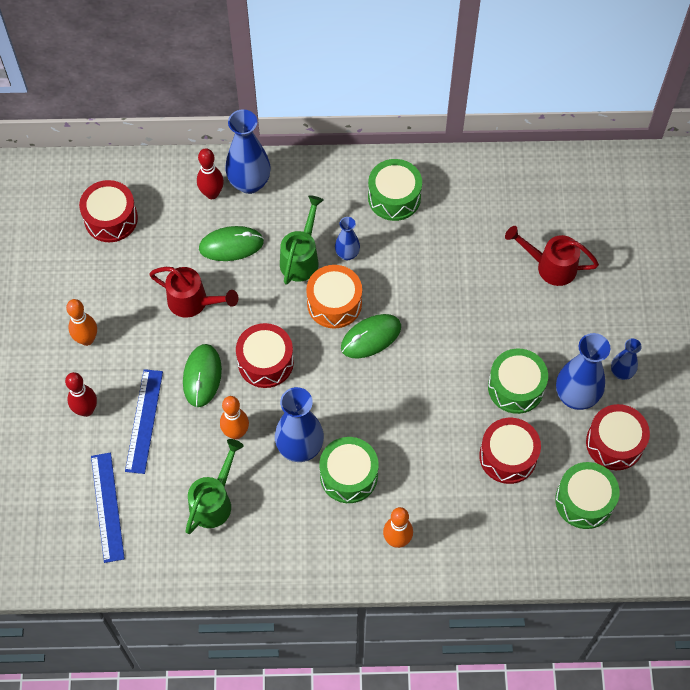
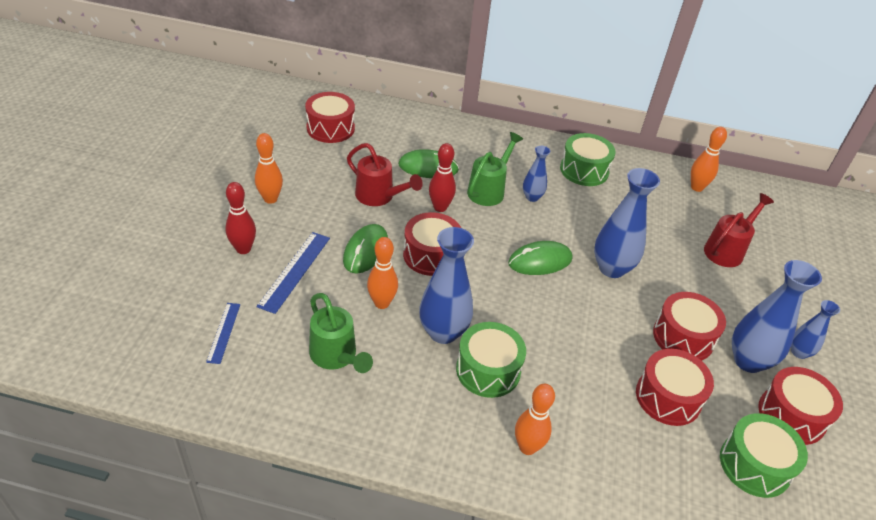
camera: 10 degrees right, 20 degrees down
(107, 507) = (224, 332): blue ruler -> blue ruler, size x0.62
(212, 193) = (423, 132): red bowling pin -> red bowling pin (440, 207)
(214, 501) = (336, 356): green watering can -> green watering can turned 105 degrees clockwise
(249, 183) = (458, 133): blue vase -> blue vase (611, 268)
(334, 303) = (510, 228): orange drum -> none
(515, 186) = (696, 187): none -> orange bowling pin
(516, 387) = (683, 337): green drum -> red drum
(550, 266) = (727, 250): red watering can -> red watering can turned 105 degrees clockwise

